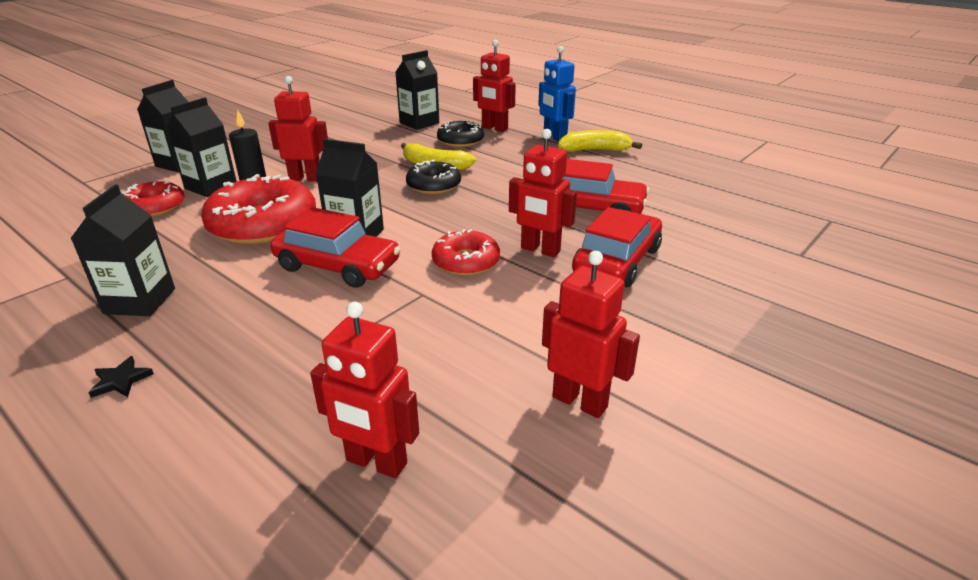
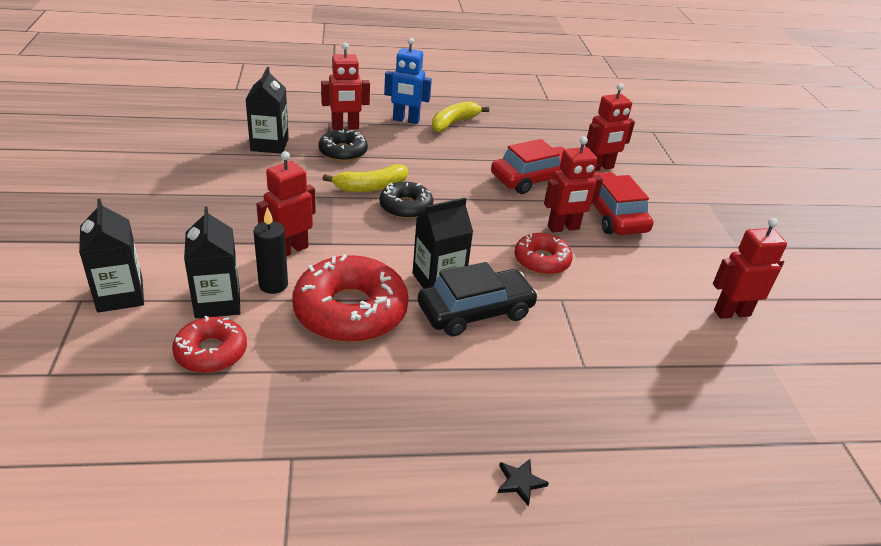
camera: 50 degrees left, 5 degrees up
(140, 301) = (402, 429): black carton -> none
(337, 266) = (475, 311): red car -> black car
(376, 462) = (720, 408): red robot -> red robot (600, 168)

